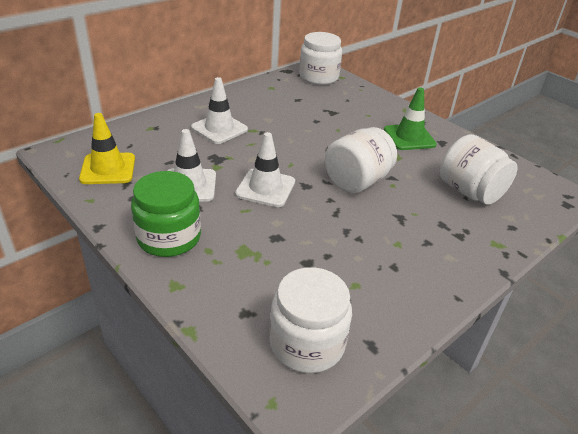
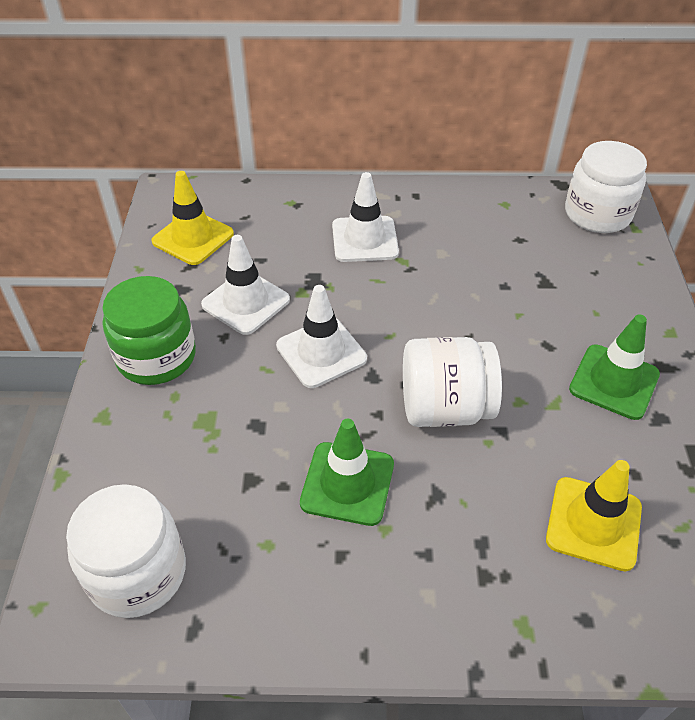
camera: 45 degrees right, 10 degrees up
(356, 236) = (347, 483): none -> green traffic cone
(470, 192) = (593, 523): white jar -> yellow traffic cone

